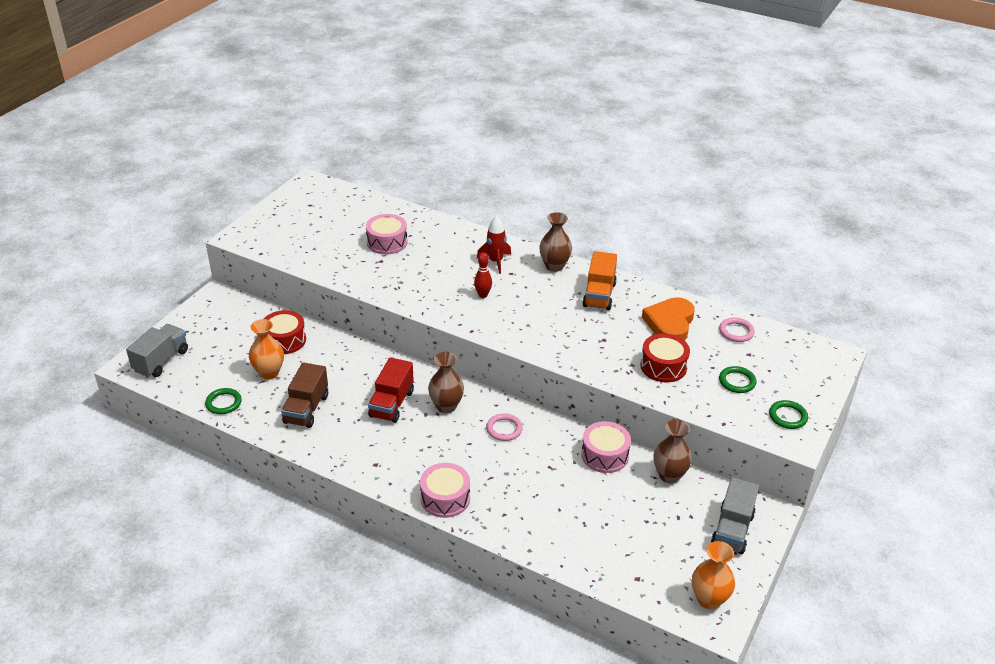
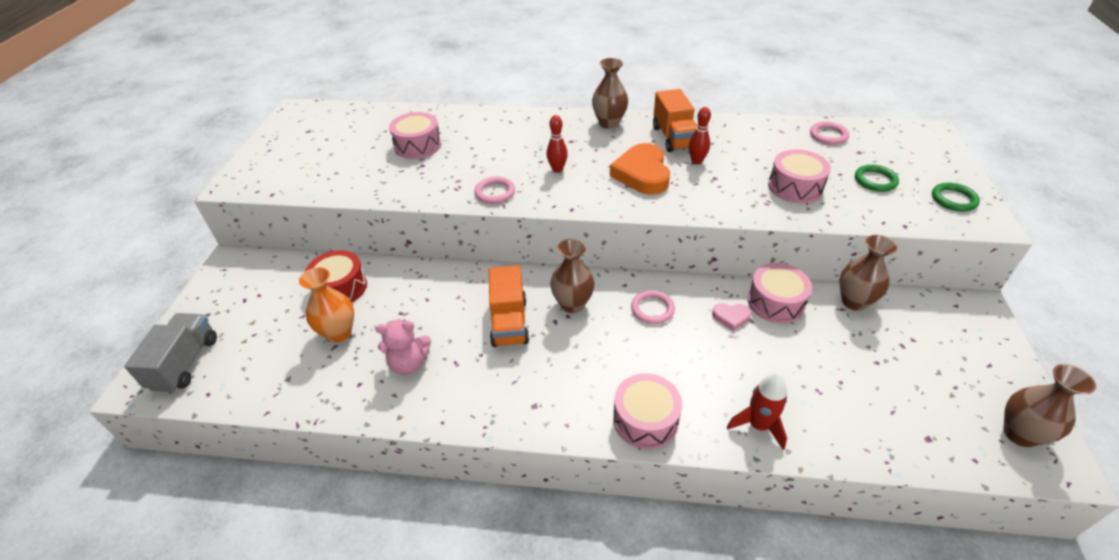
camera: 20 degrees left, 5 degrees up
(223, 403) = (295, 392): green ring -> none
(306, 409) = (409, 363): brown truck -> pink teddy bear
(392, 404) = (509, 322): red truck -> orange truck
(422, 300) = (495, 192): none -> pink ring
(495, 261) = (547, 134): red rocket -> red rocket (758, 425)
(560, 454) = (731, 317): none -> pink heart
(600, 321) = (696, 161): none -> red bowling pin
(663, 366) = (795, 187): red drum -> pink drum
(670, 323) = (763, 145): orange heart -> orange heart (642, 174)
(709, 599) = (1019, 434): orange vase -> brown vase
(732, 530) = (964, 339): grey truck -> none

